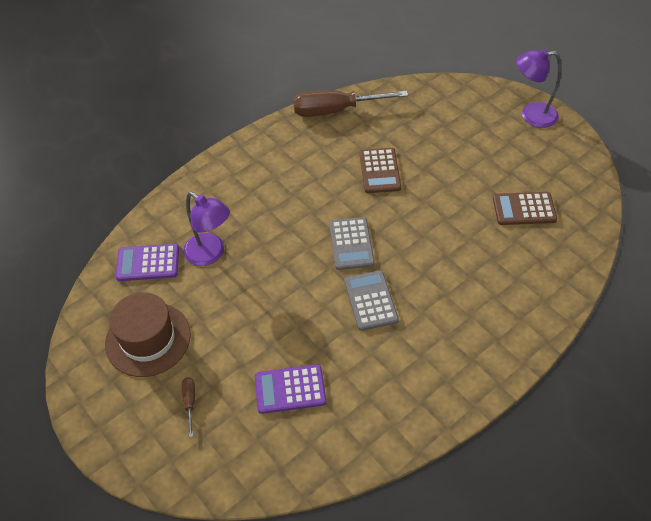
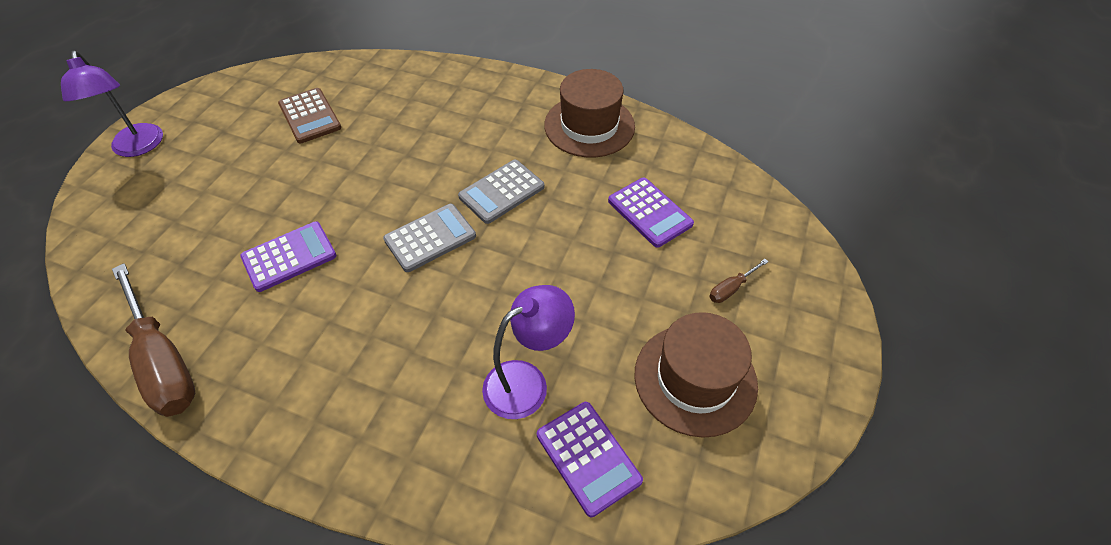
camera: 120 degrees left, 0 degrees up
(210, 254) = (527, 382): purple lamp -> purple lamp turned 45 degrees clockwise
(380, 171) = (289, 256): brown calculator -> purple calculator
(414, 397) = (589, 126): none -> brown hat

